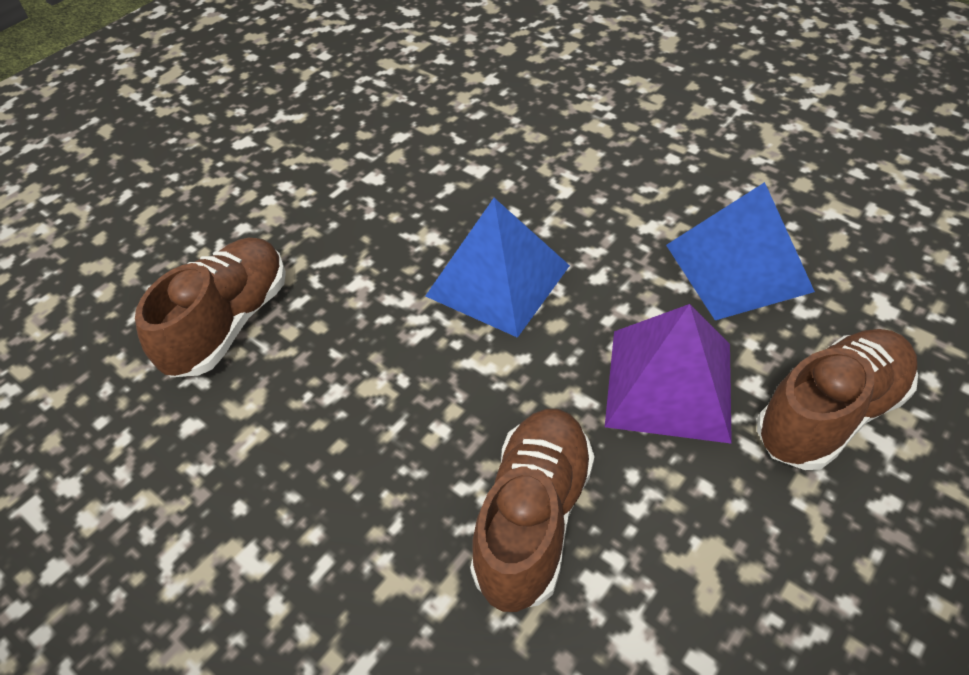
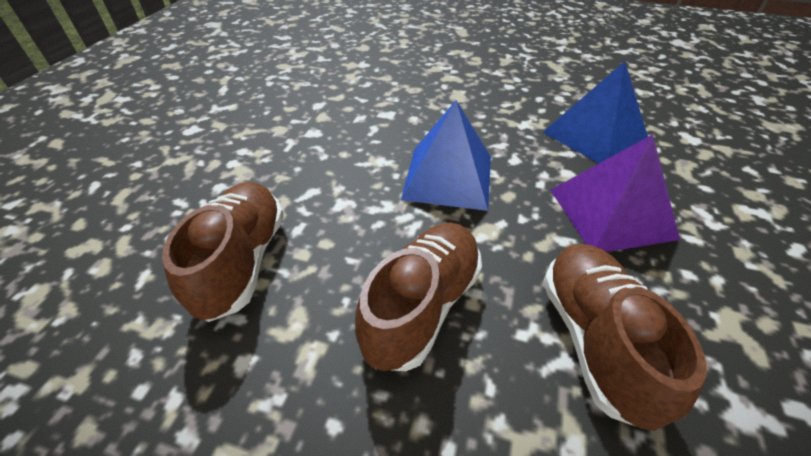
camera: 25 degrees left, 5 degrees down
(829, 413) = (718, 204): brown shoe -> brown shoe (422, 305)

